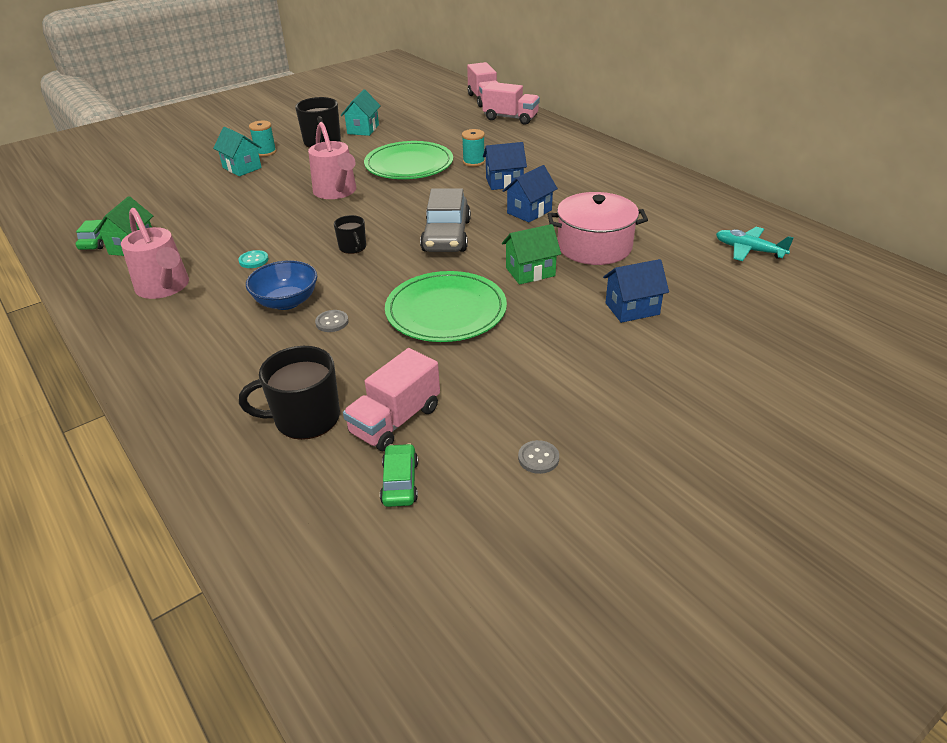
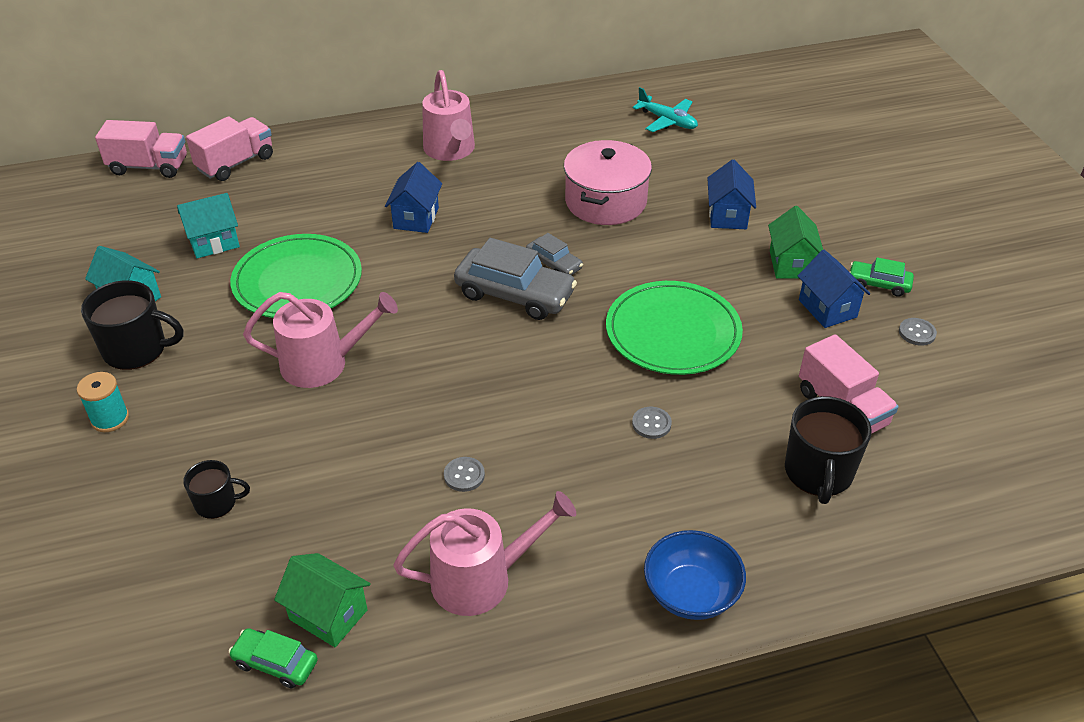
camera: 70 degrees left, 5 degrees up
(242, 168) = (146, 454): turquoise house -> turquoise house (214, 242)
(253, 260) = (464, 475): turquoise button -> grey button
(286, 302) = (587, 456): blue bowl -> blue bowl (691, 593)
(353, 247) = (491, 376): black mug -> black mug (217, 503)
(400, 482) = (927, 423): green car -> green car (878, 284)
(473, 162) = (339, 226): turquoise spool -> none
(494, 243) = (554, 264): none -> grey car
(529, 211) = (502, 220): blue house -> blue house (827, 308)
(530, 272) = (629, 256): green house -> green house (791, 264)
(597, 174) = (450, 150): none -> pink watering can
(749, 250) = (667, 121): turquoise plane -> turquoise plane turned 105 degrees counterclockwise

